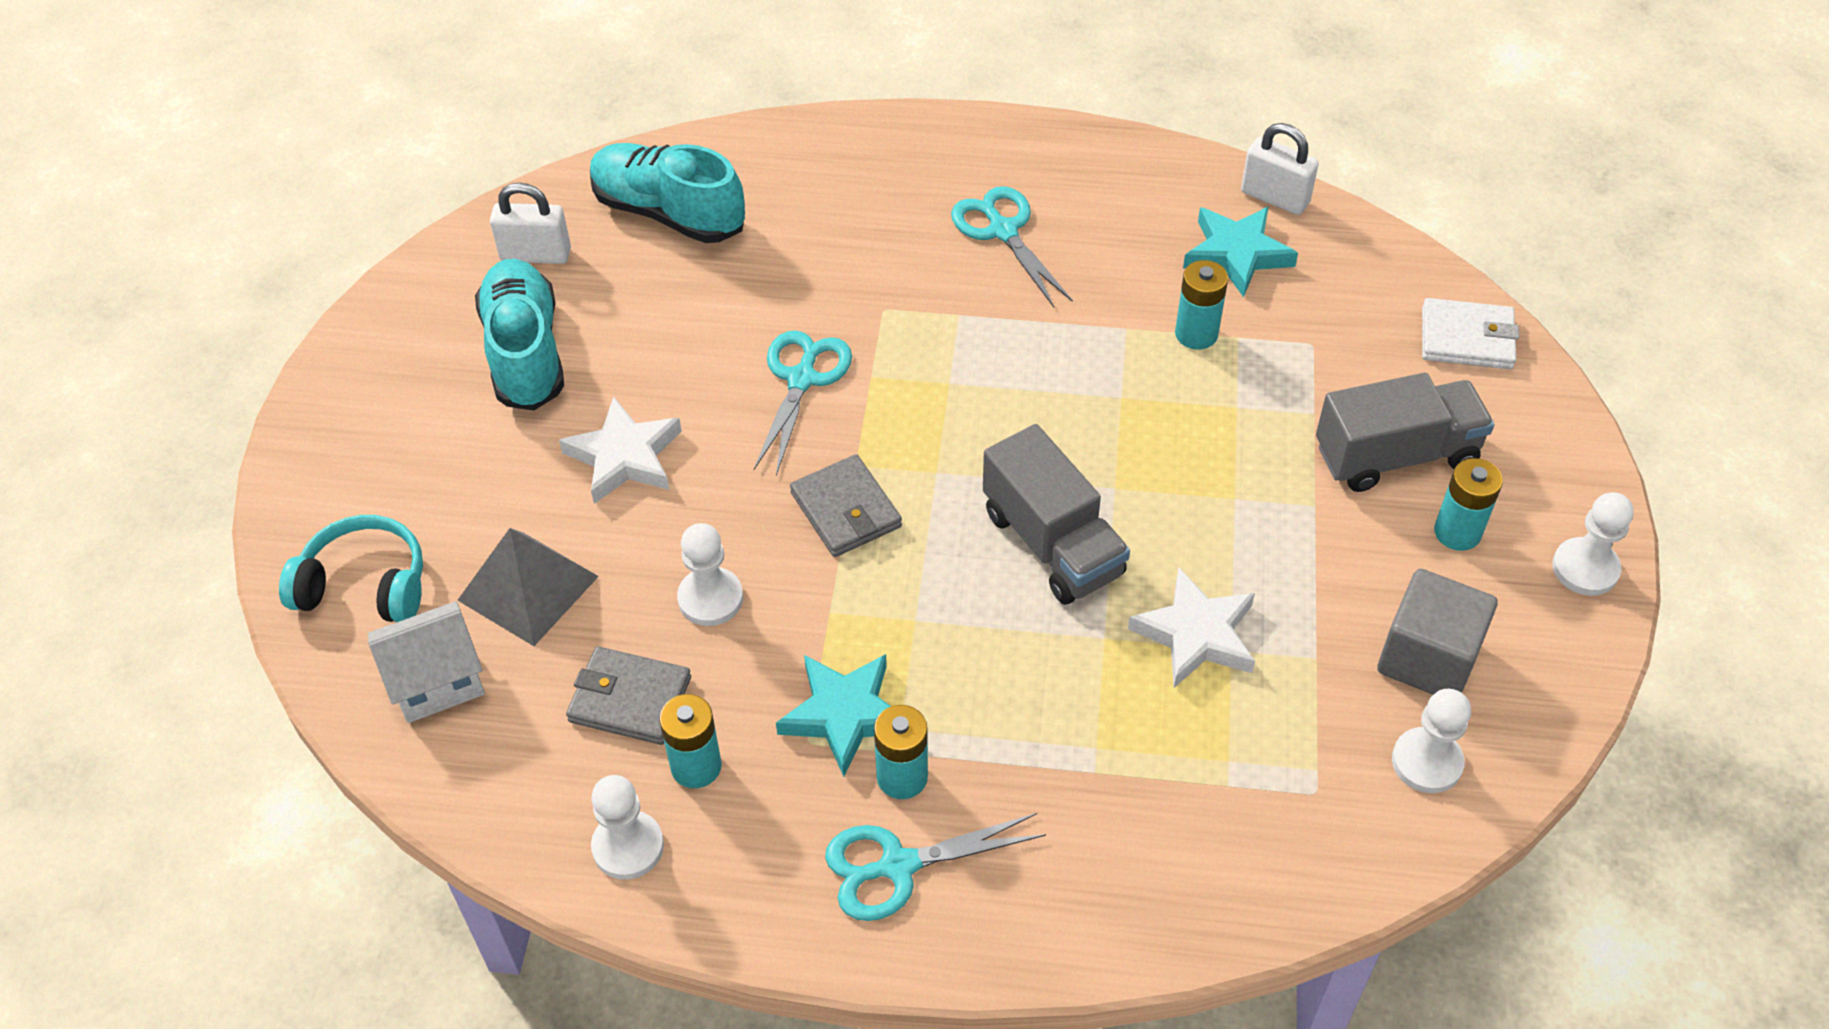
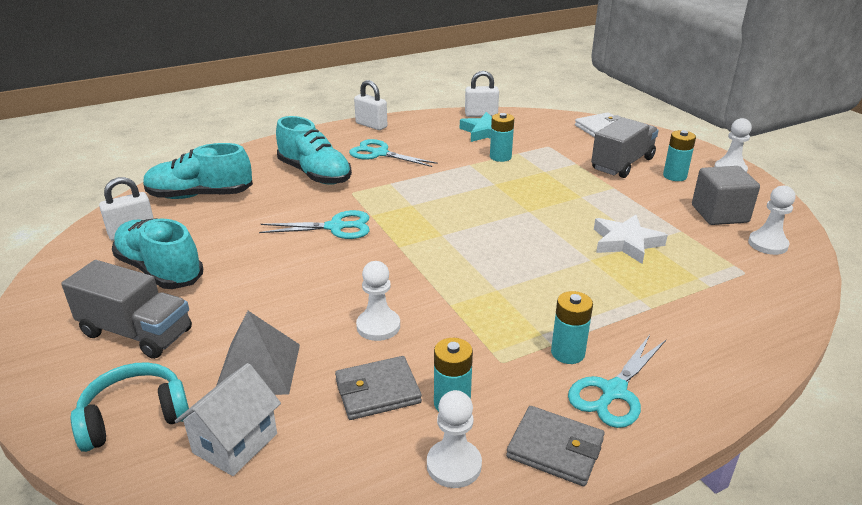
camera: 35 degrees left, 20 degrees down
(624, 457) = (265, 289): white star -> none
(802, 378) = (336, 227): turquoise scissors -> turquoise scissors turned 105 degrees clockwise
(845, 714) = (507, 341): turquoise star -> none
(846, 510) = (413, 264): grey wallet -> grey wallet (555, 449)
(863, 238) = (315, 174): none -> turquoise shoe
(1052, 144) = (371, 125): none -> white padlock
(1052, 544) = (526, 238): grey truck -> grey truck (136, 333)

